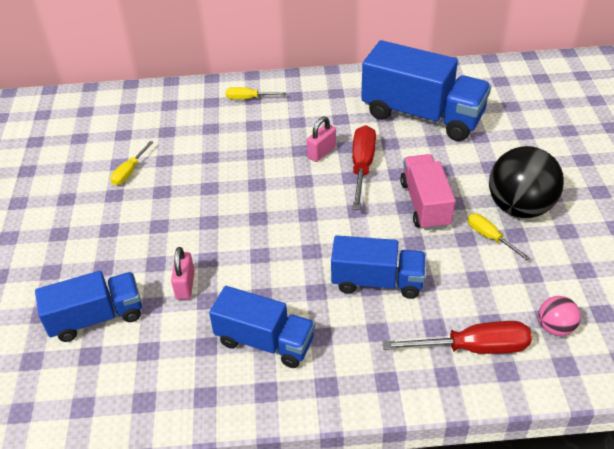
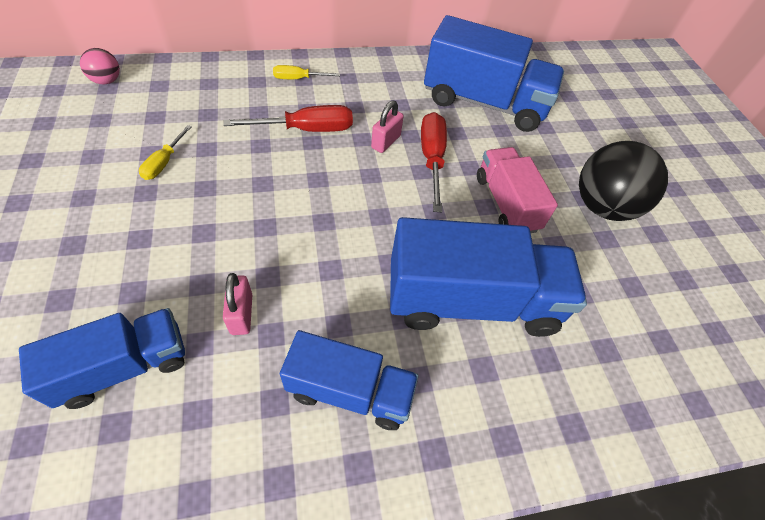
camera: 15 degrees left, 10 degrees up
(377, 281) = (471, 301): blue truck -> blue truck, size x1.62
(473, 348) = (595, 386): red screwdriver -> red screwdriver (306, 130)
(489, 237) = (580, 242): yellow screwdriver -> none
(555, 327) = (674, 353): pink ball -> pink ball (107, 81)

